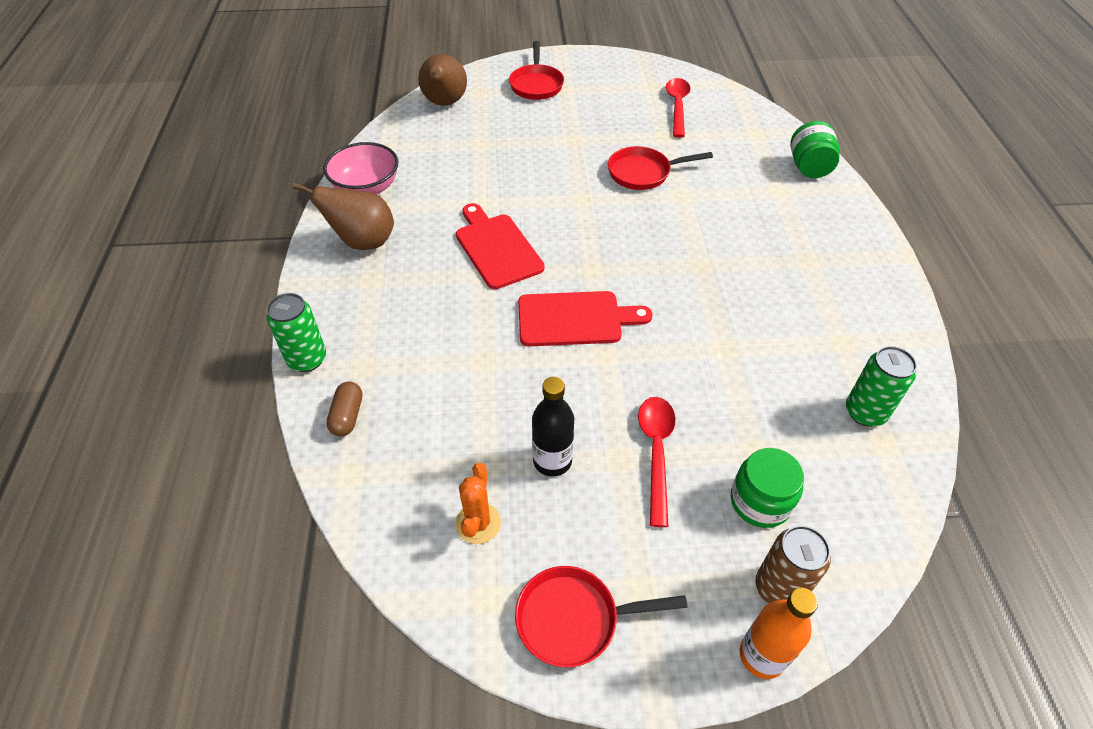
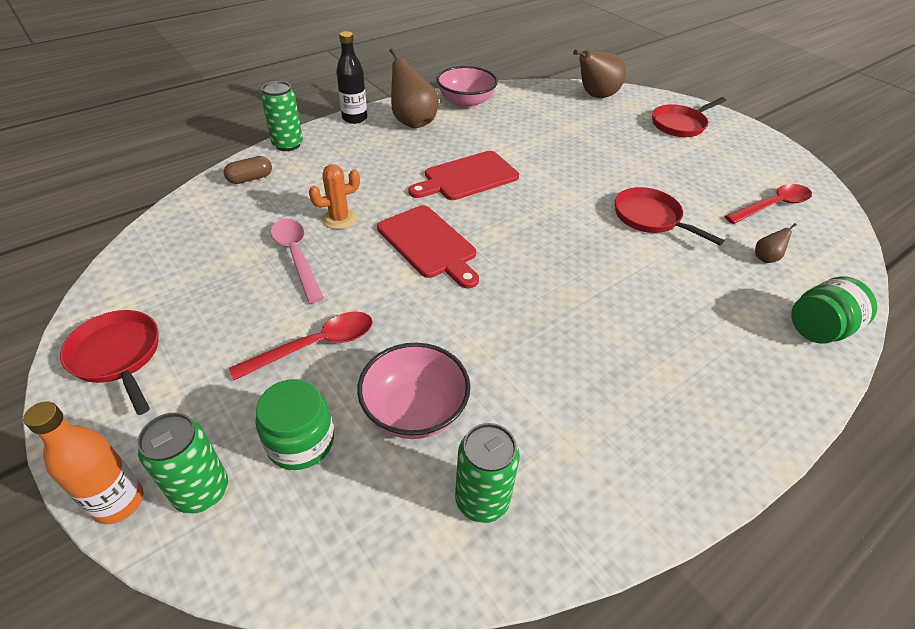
camera: 55 degrees right, 5 degrees down
(478, 523) = (187, 272): orange cactus -> orange cactus (339, 219)
(496, 248) = (467, 177): red cutting board -> red cutting board turned 150 degrees counterclockwise
(520, 422) = (296, 256): none -> pink spoon
(552, 461) = (268, 287): black bottle -> black bottle (354, 118)
(729, 145) = (766, 258): none -> brown pear
(766, 415) = (415, 411): none -> pink bowl
(779, 588) = (202, 491): brown can -> green can

